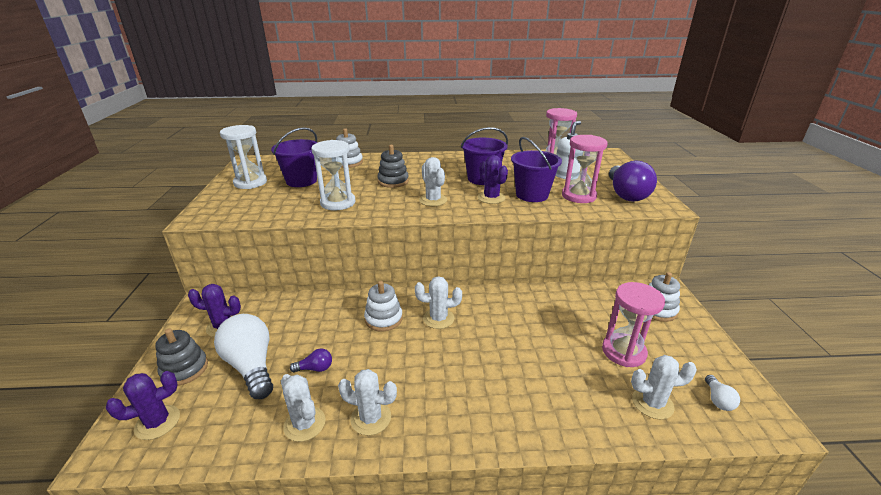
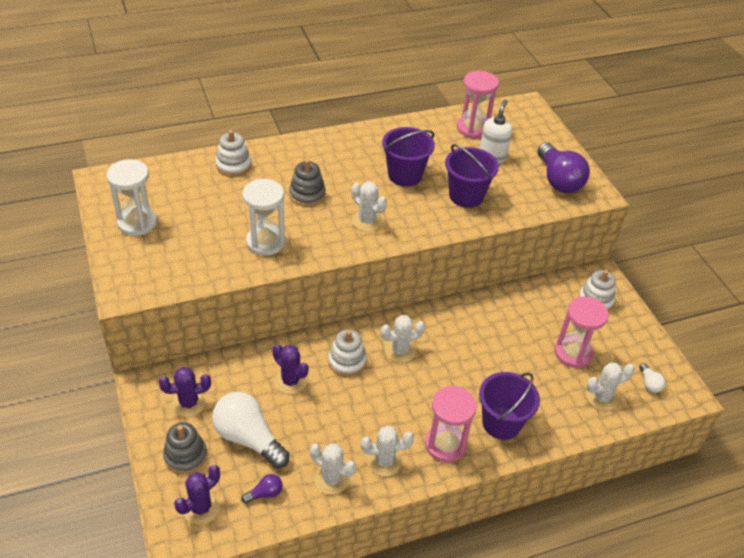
camera: 20 degrees left, 15 degrees up
(301, 181) = (198, 210): purple bucket -> purple bucket (501, 423)
(315, 368) = (310, 427): purple light bulb -> purple light bulb (265, 493)
(491, 198) = (426, 207): purple cactus -> purple cactus (290, 381)
(578, 196) = (513, 190): pink hourglass -> pink hourglass (445, 444)

